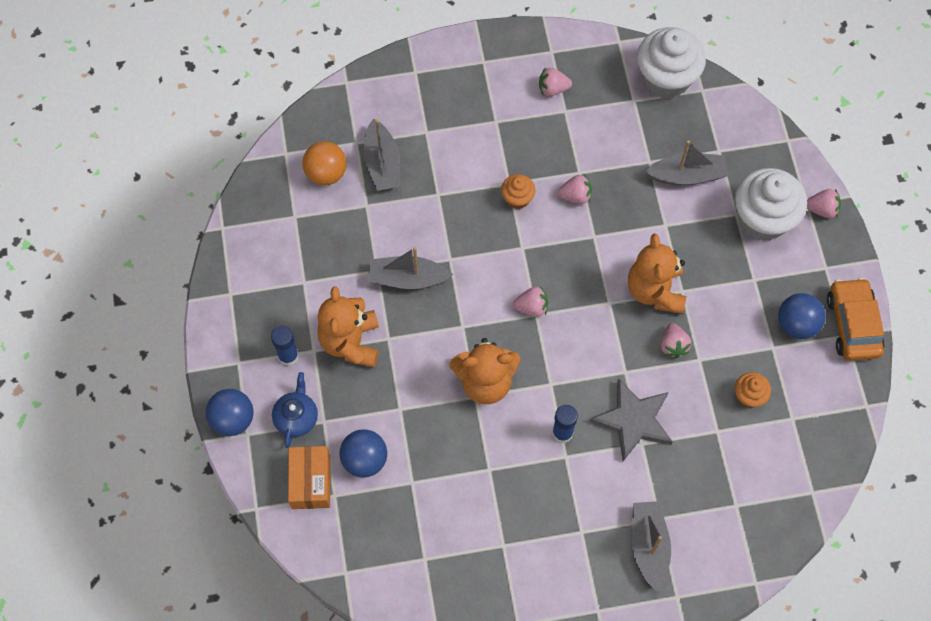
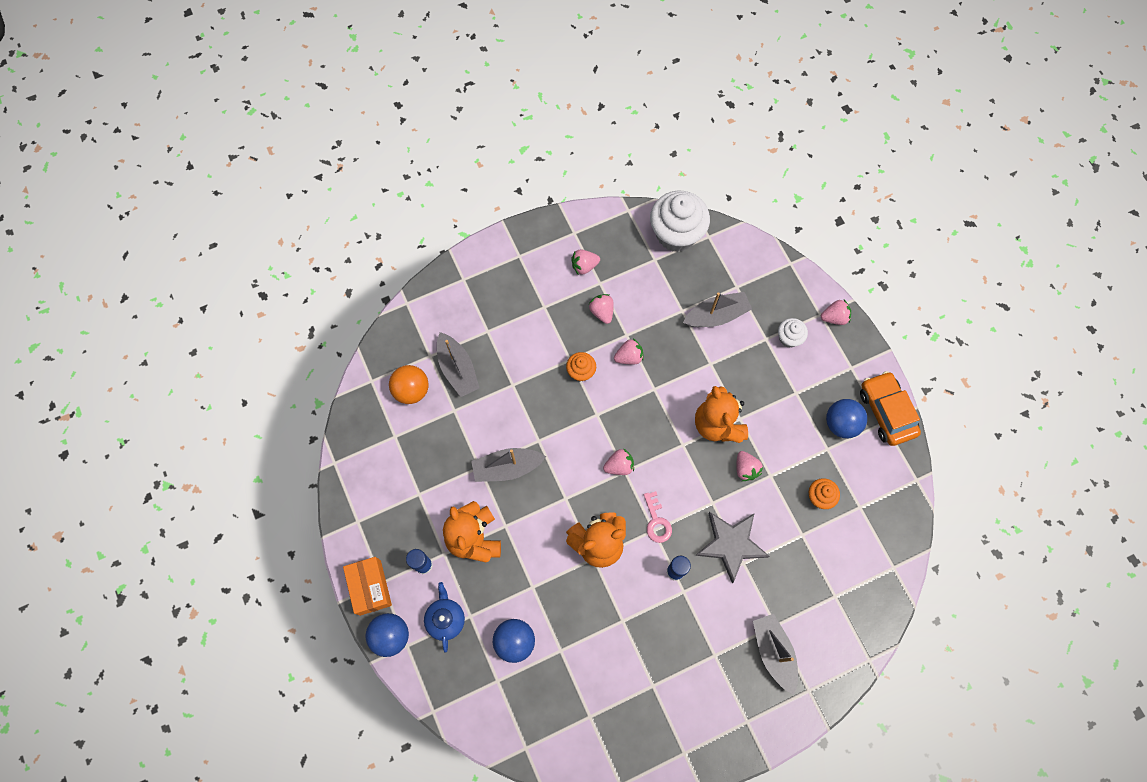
camera: 15 degrees left, 5 degrees up
(310, 481) = (473, 674): orange box -> orange box (370, 587)
(557, 375) = (656, 521): none -> pink key
(558, 142) = (602, 312): none -> pink strawberry
(763, 219) = (789, 338): white cupcake -> white cupcake, size x0.49

